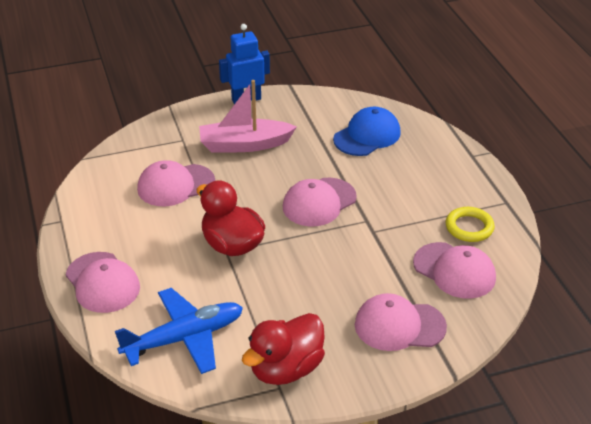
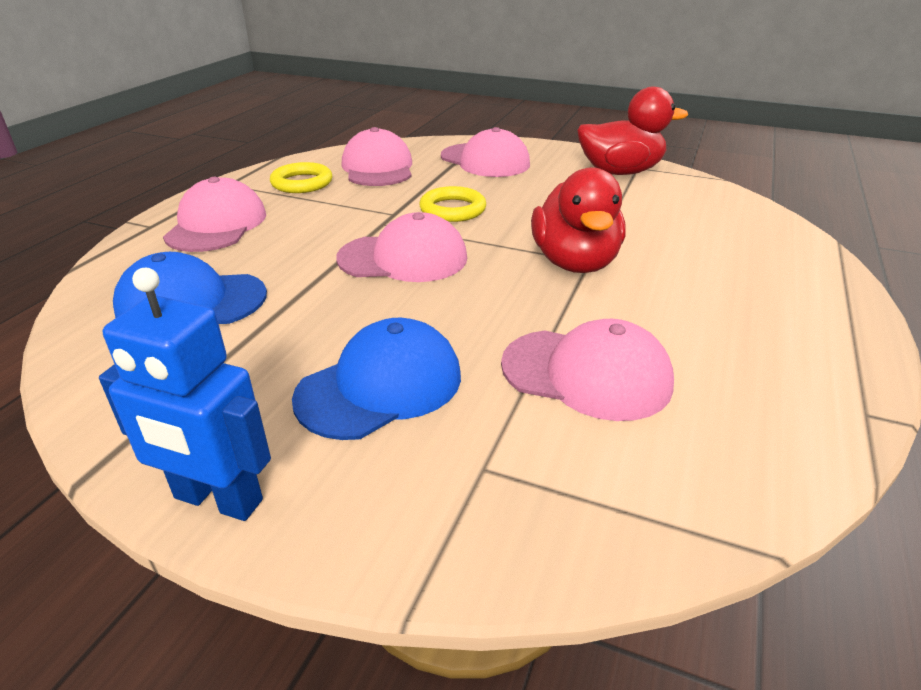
camera: 140 degrees left, 5 degrees down
(102, 283) = (800, 293): pink cap -> pink cap (217, 225)
(184, 338) = (710, 216): blue plane -> none
(244, 145) = (380, 386): pink boat -> blue cap
(346, 253) = (452, 209): none -> yellow ring

